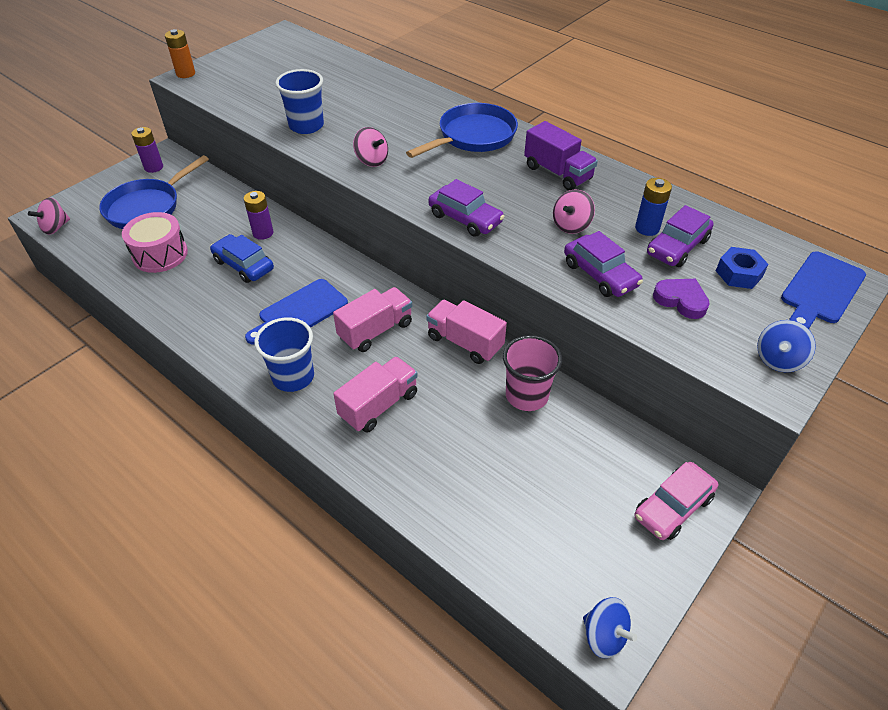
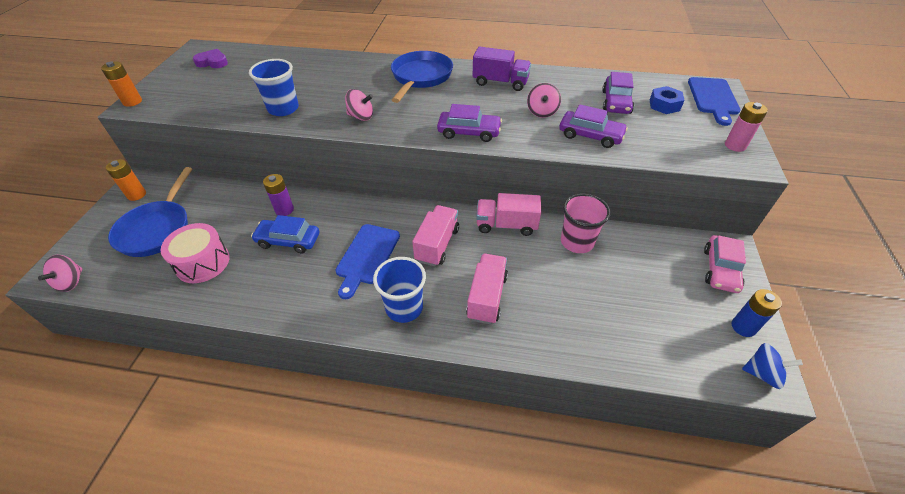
camera: 30 degrees left, 0 degrees up
(153, 167) = (136, 195): purple battery -> orange battery
(647, 228) = (588, 97): blue battery -> blue battery (743, 327)
(681, 300) = (651, 133): purple heart -> purple heart (212, 62)
(778, 359) = (735, 145): blue spinning top -> pink battery

